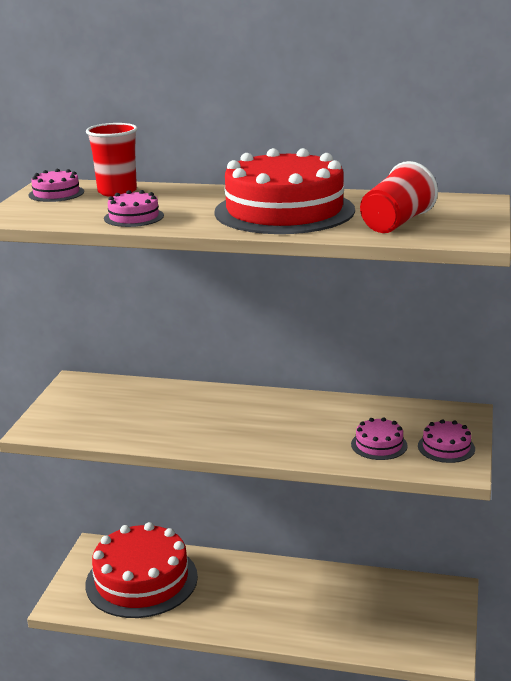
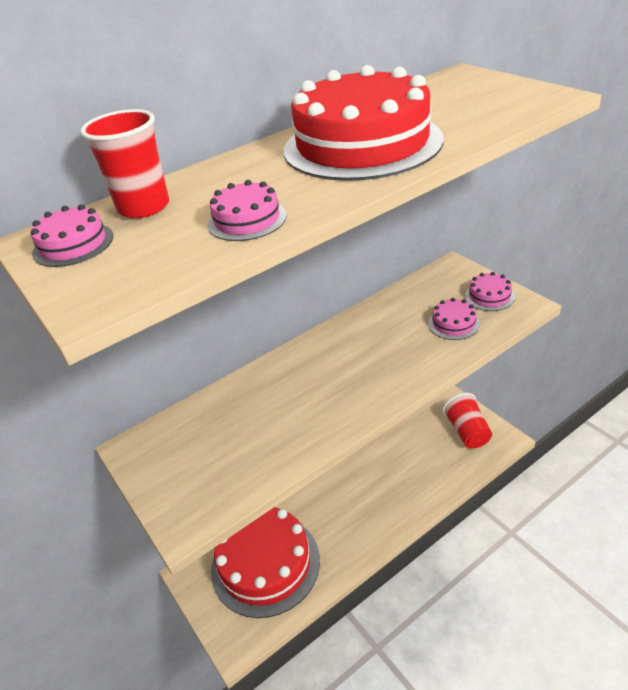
camera: 45 degrees left, 15 degrees up
(396, 223) = (471, 112): red cup -> red cup (467, 432)

